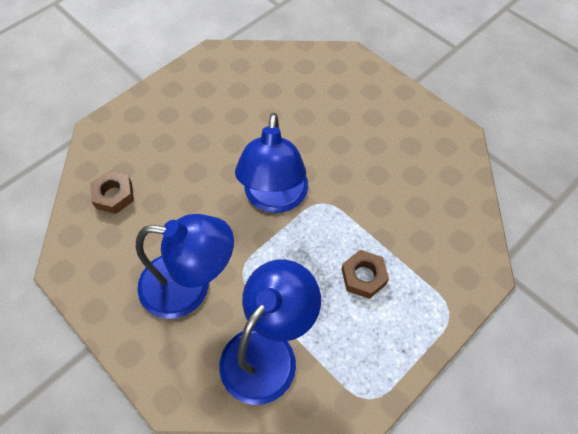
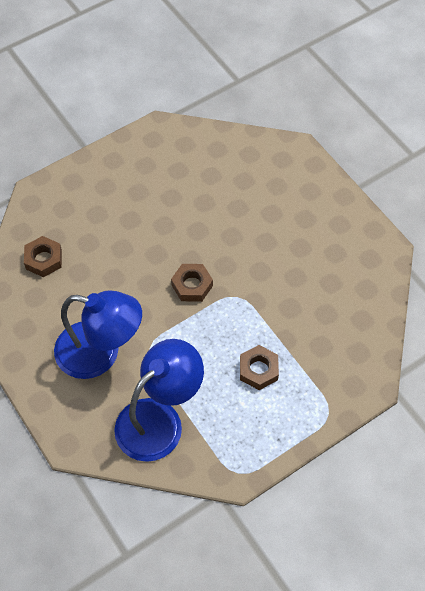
camera: 10 degrees right, 0 degrees up
(274, 198) = (192, 285): blue lamp -> brown nut

